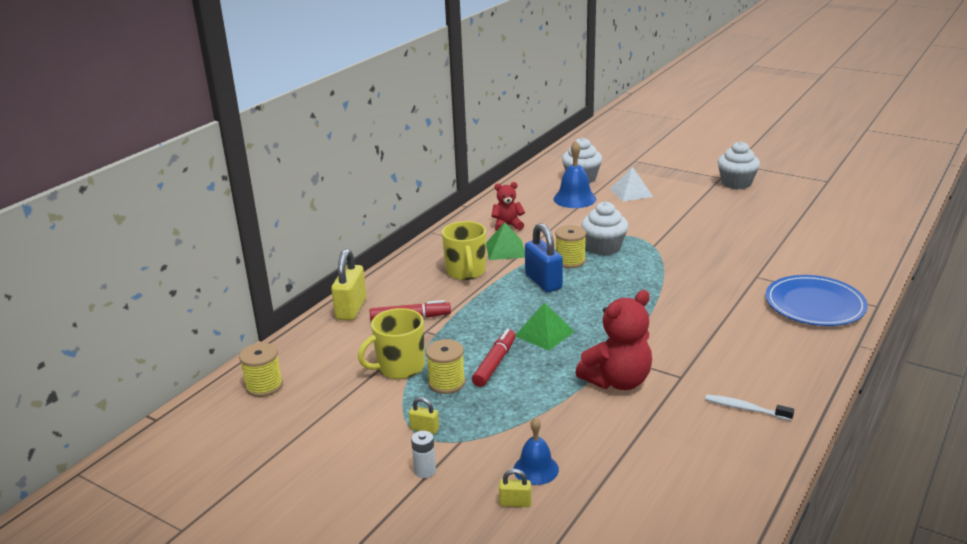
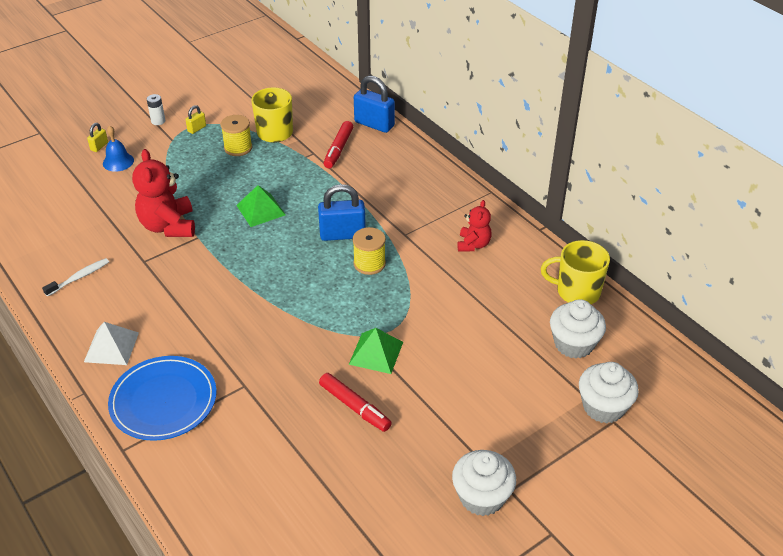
camera: 110 degrees right, 15 degrees up
(264, 386) = (299, 76): yellow spool -> none
(351, 309) = (374, 124): yellow padlock -> blue padlock
(466, 272) = (394, 194): yellow mug -> yellow mug (577, 291)
(495, 363) = (242, 174): red marker -> red marker (354, 407)
(505, 250) = (421, 229): green pyramid -> green pyramid (376, 353)
(574, 199) = (515, 317): blue bell -> none
(604, 247) = (381, 297): white cupcake -> white cupcake (603, 407)
(631, 192) = (507, 373): white pyramid -> white pyramid (111, 347)

